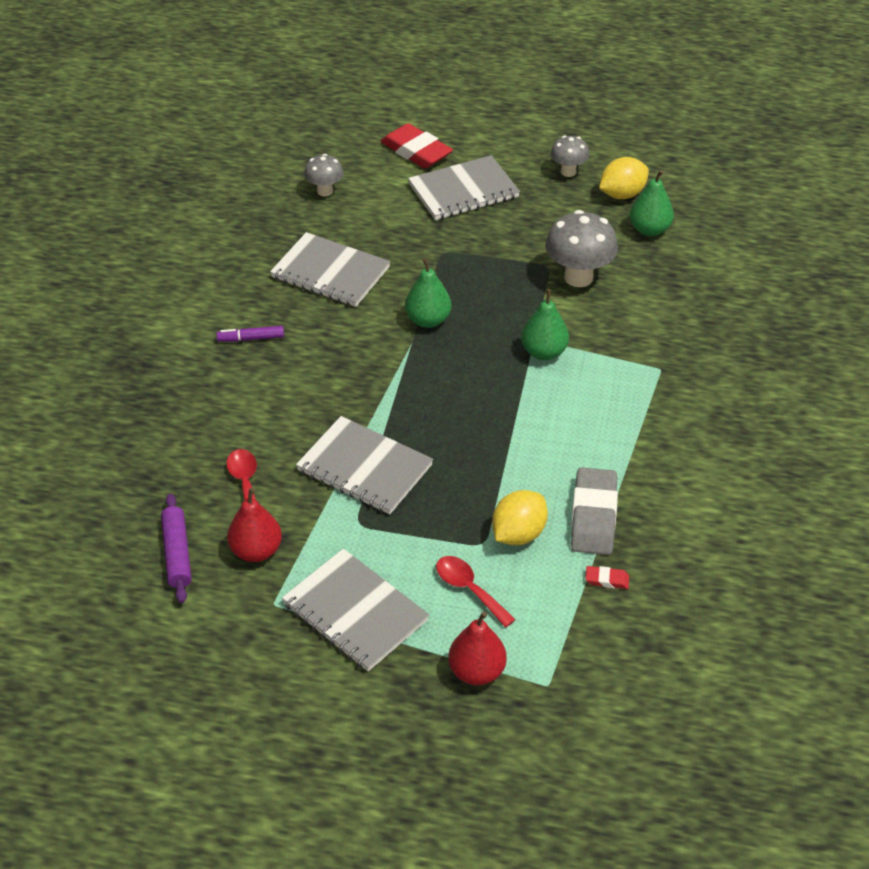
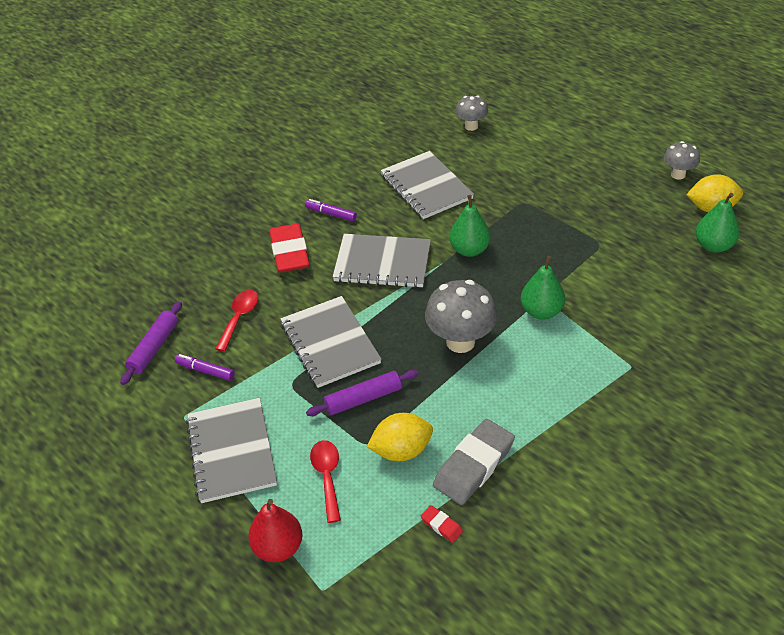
camera: 35 degrees right, 0 degrees up
(256, 551) = (205, 371): red pear -> purple marker
(416, 151) = (564, 119): red eraser -> red eraser (289, 253)
(443, 504) = (363, 399): none -> purple rolling pin
(463, 191) = (578, 161): grey notebook -> grey notebook (382, 263)
(578, 277) = (619, 262): grey mushroom -> grey mushroom (460, 342)

